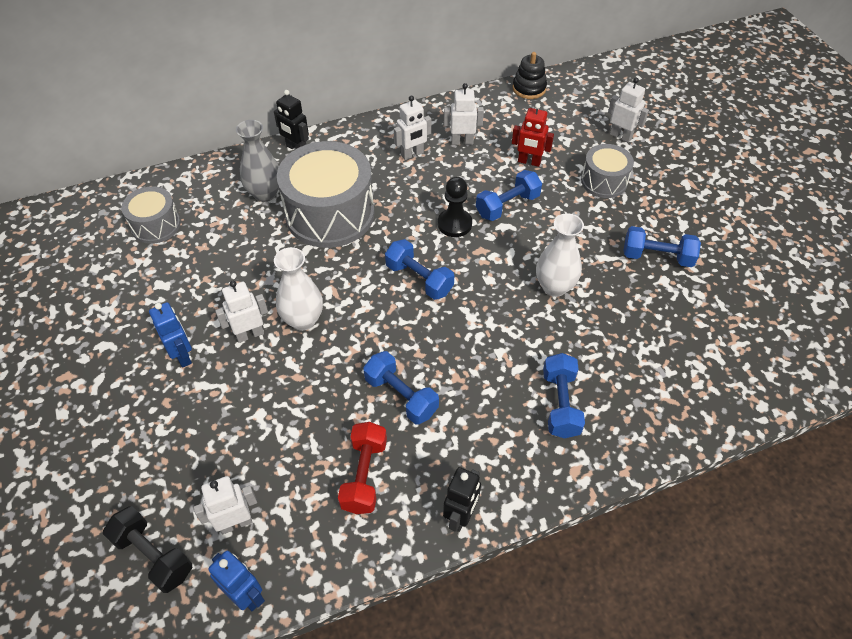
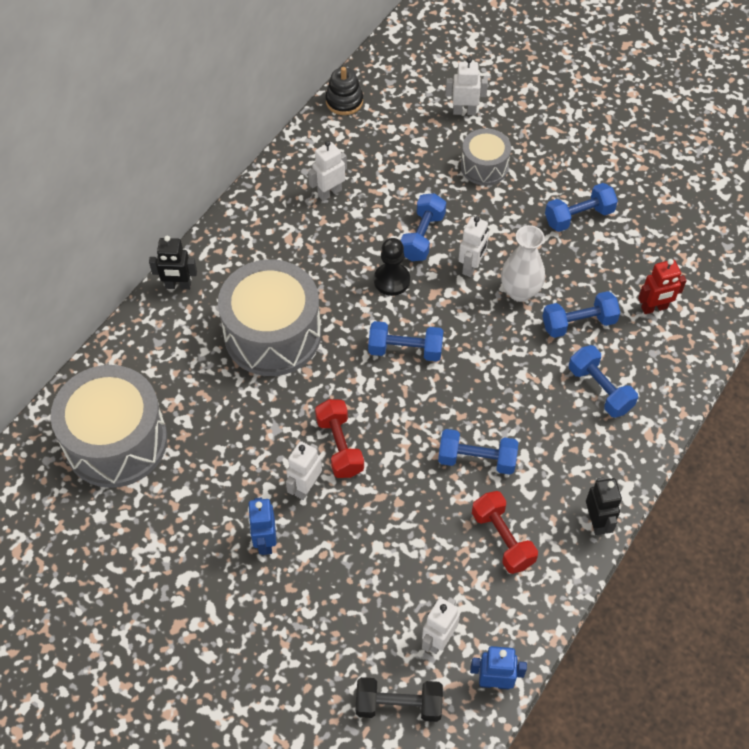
camera: 35 degrees left, 5 degrees up
(156, 225) = (116, 441): grey drum -> grey drum, size x1.86
(183, 356) = (265, 541): blue robot -> blue robot turned 120 degrees counterclockwise
(265, 194) = (192, 349): grey vase -> none
(303, 320) = (340, 446): white vase -> red dumbbell
(412, 154) = (295, 231): white robot -> white robot (471, 267)
(529, 162) = (406, 181): red robot -> red robot (654, 308)
(586, 339) = (578, 323): none -> blue dumbbell

